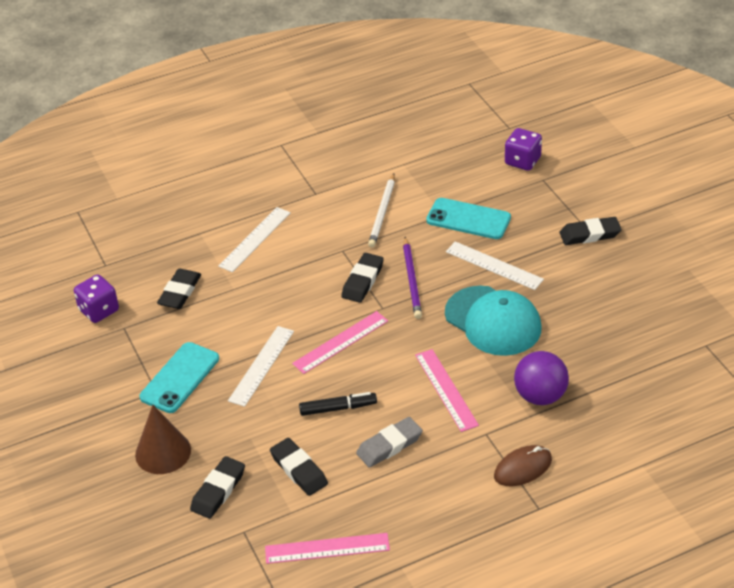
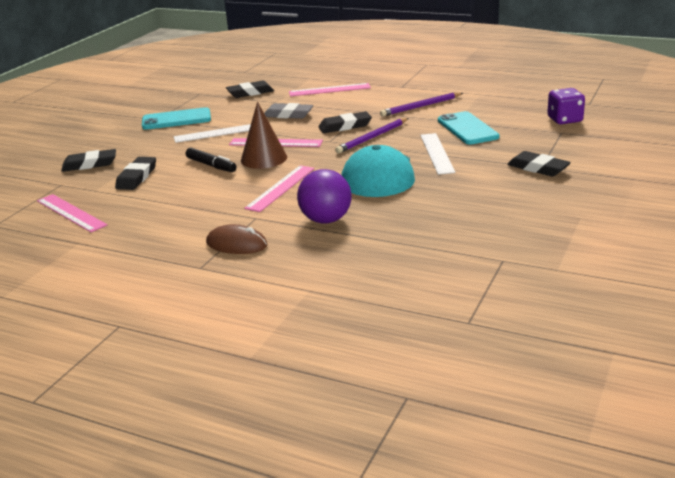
camera: 50 degrees right, 15 degrees down
(99, 310) = (204, 84): purple dice -> none
(163, 452) = (106, 139): brown cone -> brown cone (264, 158)
(255, 239) = (329, 90): white ruler -> pink ruler
(382, 213) = (421, 106): white pencil -> purple pencil
(389, 445) = (197, 193): grey eraser -> grey eraser (288, 115)

